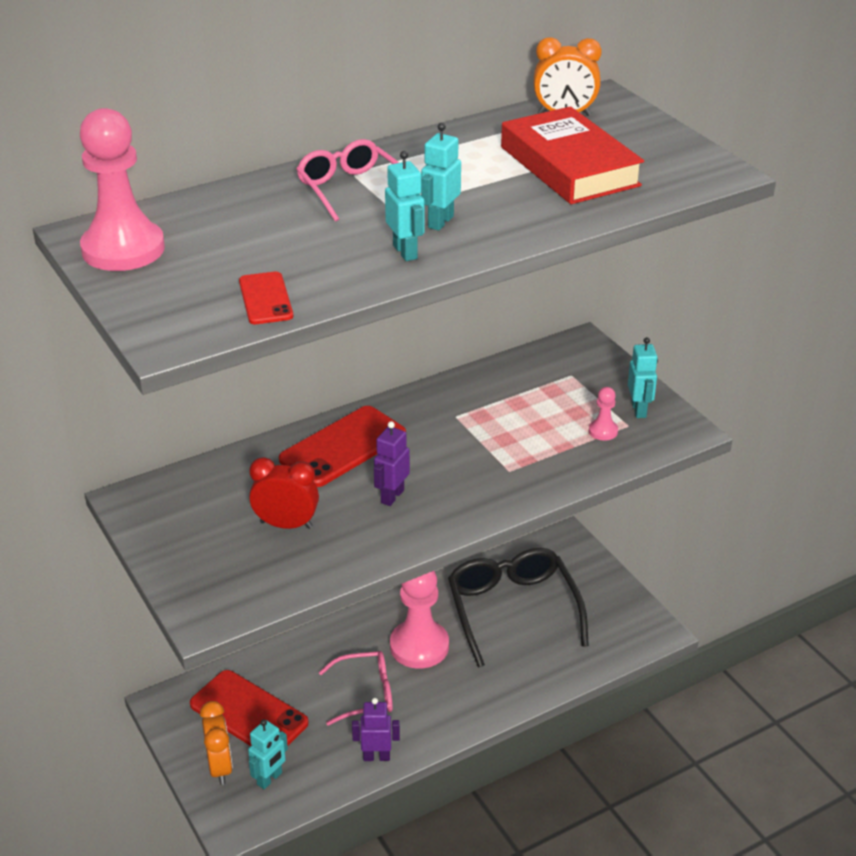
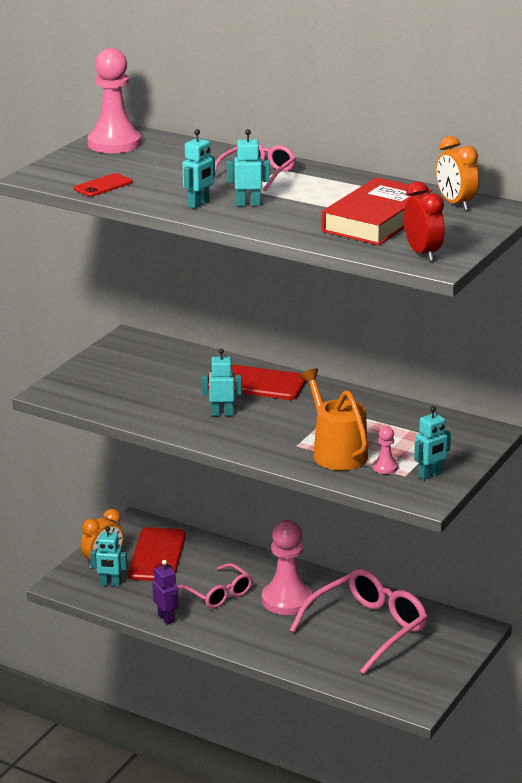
camera: 60 degrees right, 10 degrees down
(286, 525) = (156, 389): red clock -> red clock (422, 253)
(392, 496) = (222, 414): purple robot -> turquoise robot
(512, 610) = (367, 629): black glasses -> pink glasses
(547, 450) = (336, 452): none -> orange watering can

